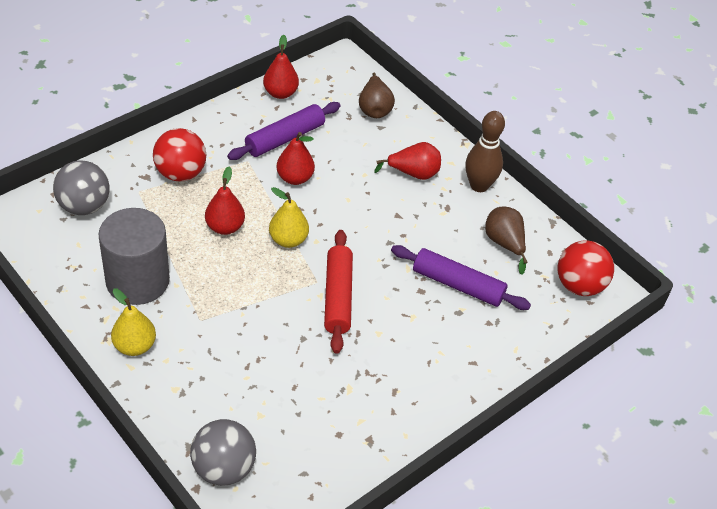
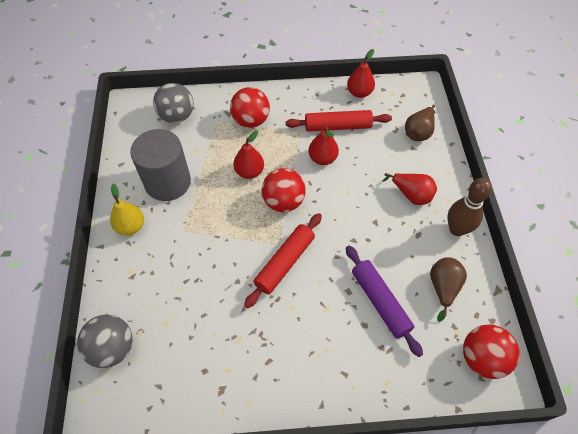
camera: 40 degrees right, 10 degrees up
(285, 138) = (337, 126): purple rolling pin -> red rolling pin
(288, 240) = (283, 202): yellow pear -> red ball

